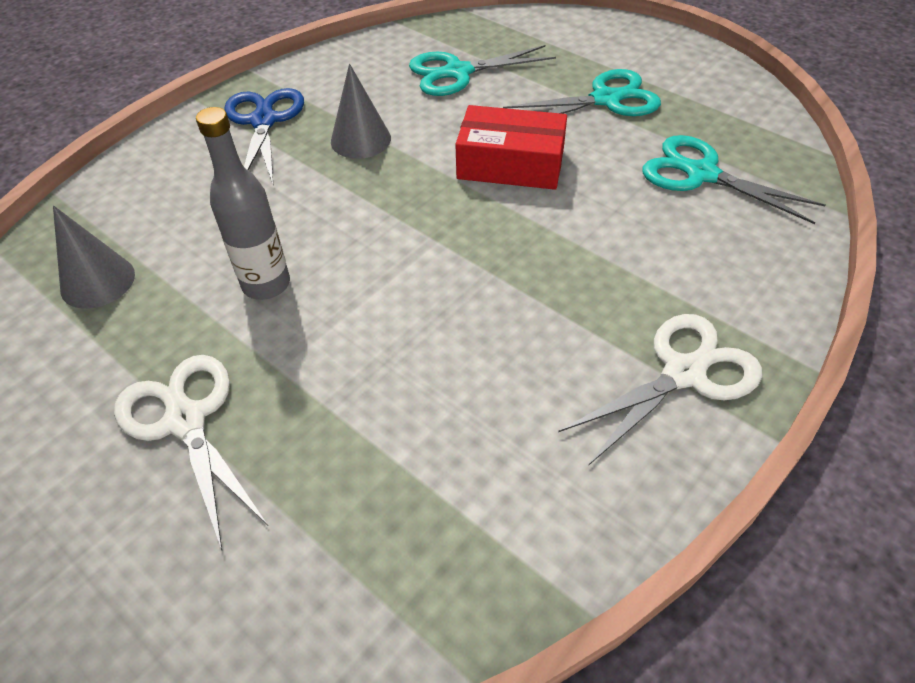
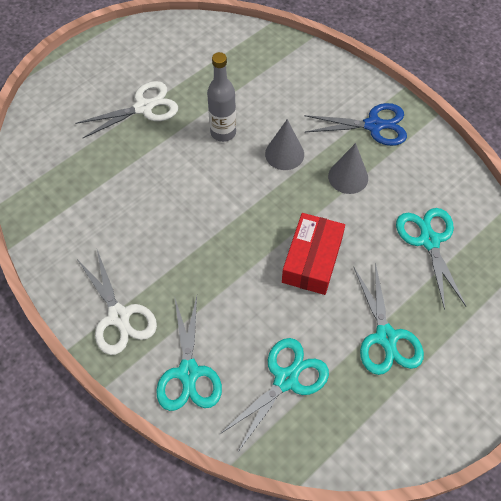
camera: 95 degrees right, 10 degrees up
(97, 281) = (238, 65): grey cone -> grey cone (284, 154)
(740, 270) = (188, 373): none -> turquoise scissors

